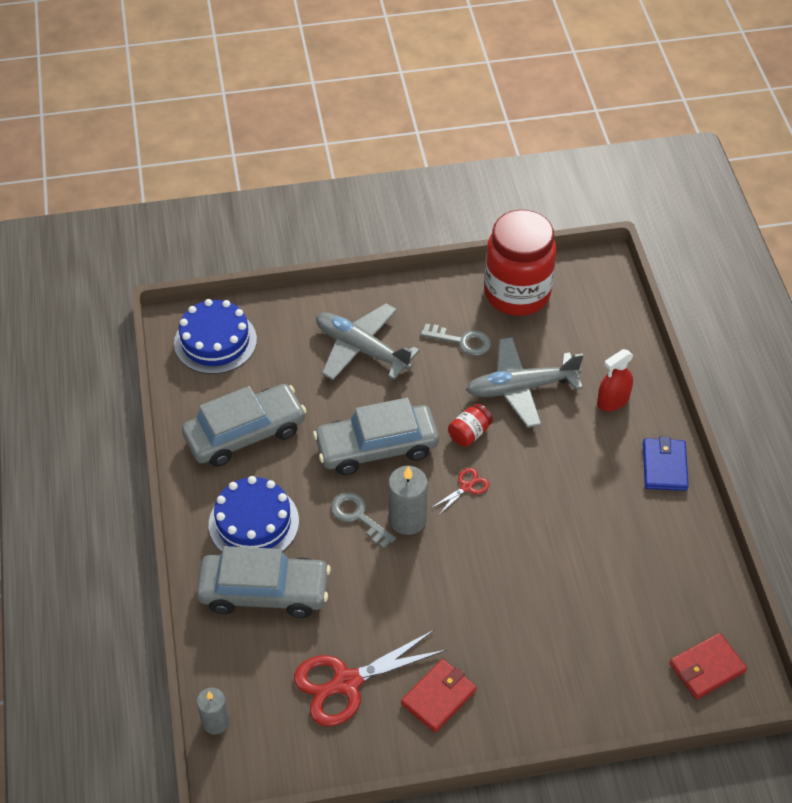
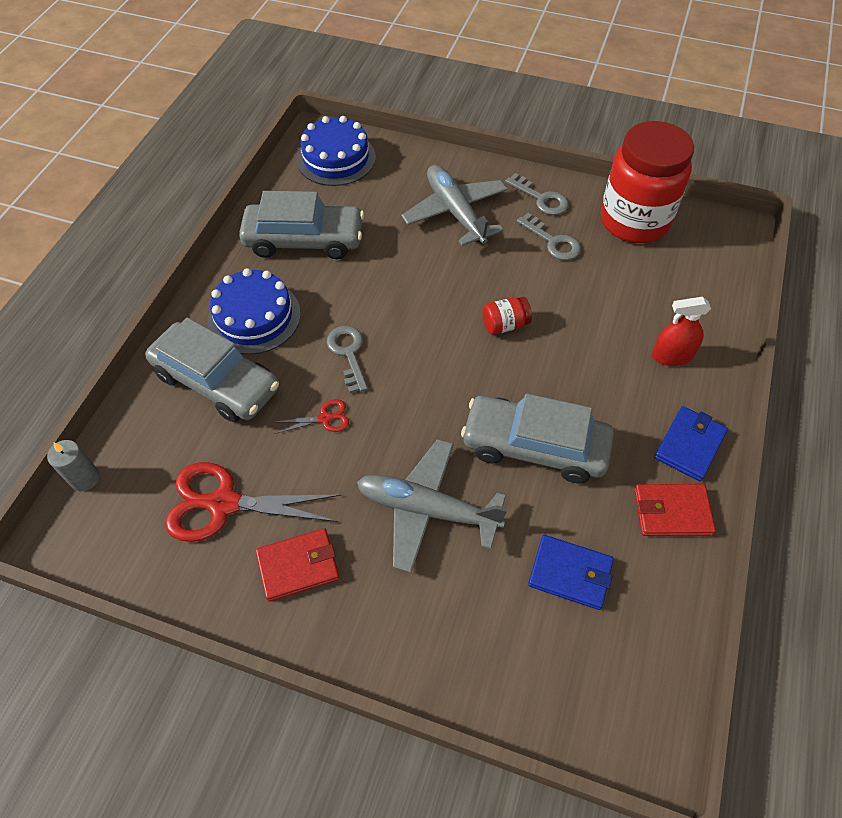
camera: 30 degrees right, 5 degrees up
(377, 447) = (409, 300): grey car -> grey car (535, 446)
(407, 519) = (391, 377): grey candle -> none
(427, 304) = (541, 198): none -> grey key
(466, 487) = (468, 373): red scissors -> red scissors (324, 418)
(520, 388) = (583, 305): grey plane -> grey plane (427, 509)
(635, 602) = (570, 573): none -> blue wallet
(707, 668) = (607, 693): red wallet -> red wallet (672, 512)

